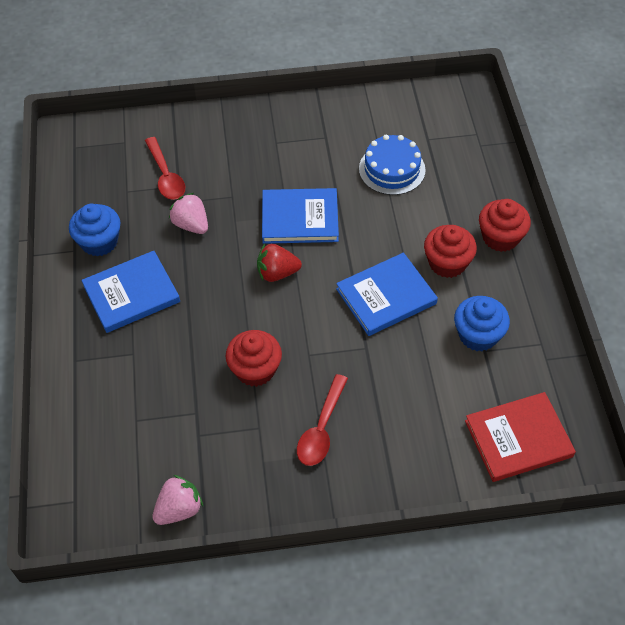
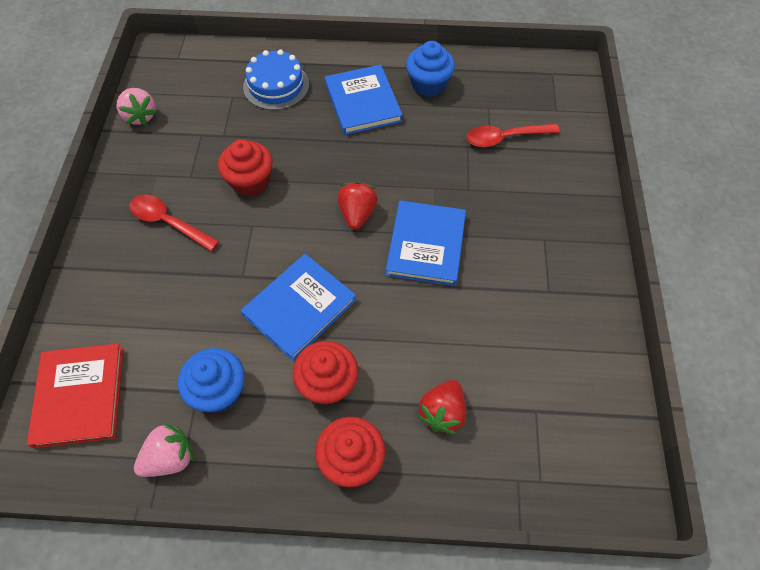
camera: 100 degrees right, 5 degrees up
(191, 225) = (435, 152): pink strawberry -> pink strawberry (170, 458)
(386, 296) = (299, 307): blue book -> blue book turned 60 degrees clockwise
(392, 169) = (486, 354): blue cake -> blue cake (276, 85)
(446, 190) = (442, 412): none -> red strawberry

